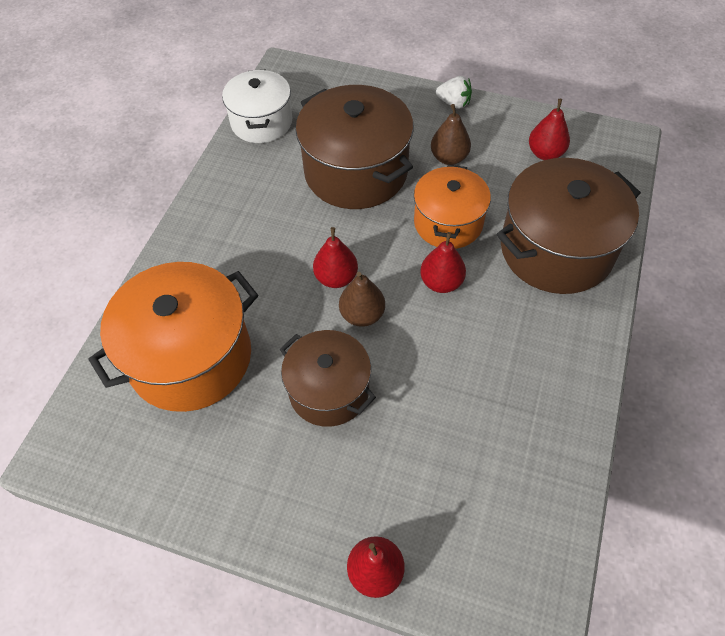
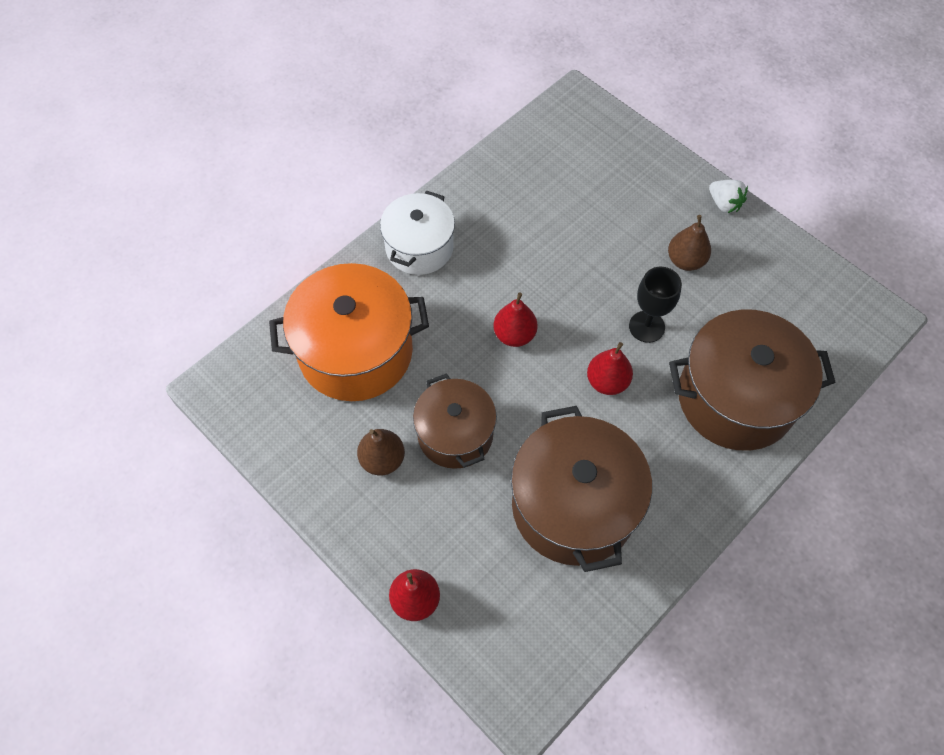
camera: 25 degrees right, 5 degrees up
(261, 122) = (525, 149): white pot -> white pot (419, 247)
(356, 172) = (587, 237): brown pot -> brown pot (573, 506)
(362, 315) = (519, 380): brown pear -> brown pear (382, 459)
(448, 223) = (646, 326): orange pot -> black goblet
(545, 153) = (785, 296): red pear -> none

